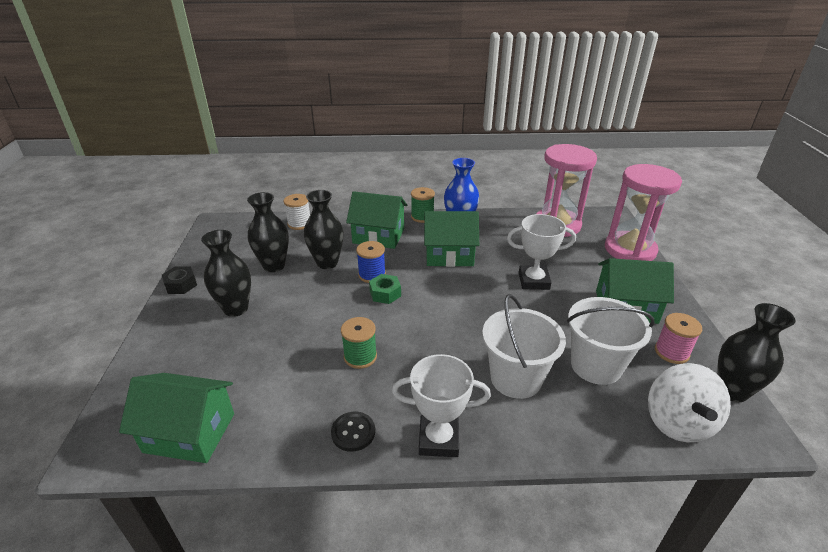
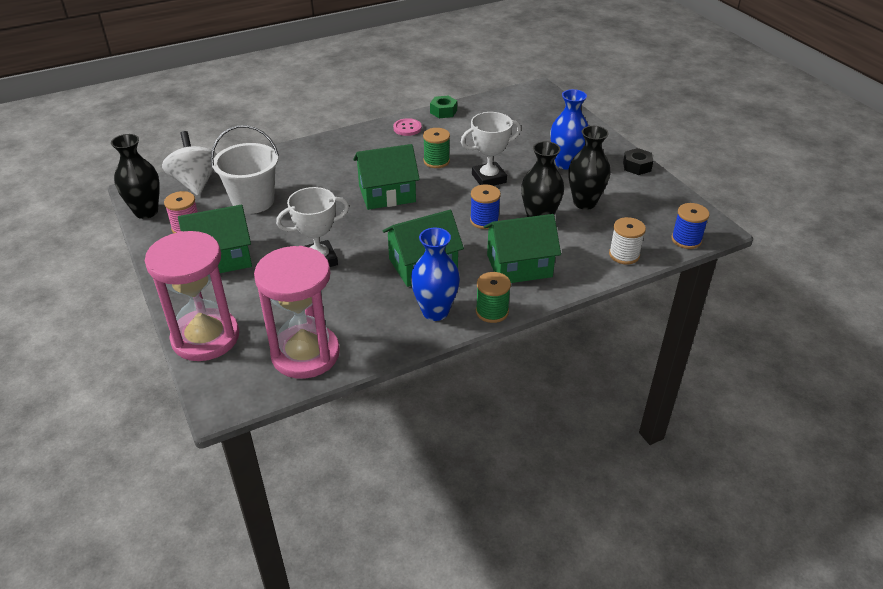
camera: 155 degrees right, 5 degrees up
(189, 433) = (500, 106): green house -> green house (387, 194)
(236, 308) = (566, 163): black vase -> blue vase
(245, 221) = (686, 240): none -> blue spool
(353, 432) = (407, 128): black button -> pink button
(385, 293) = (456, 207): green nut -> green nut (443, 111)
(438, 439) = (354, 138): white trophy -> white trophy (489, 178)
(516, 378) = (314, 178): white bucket -> none

